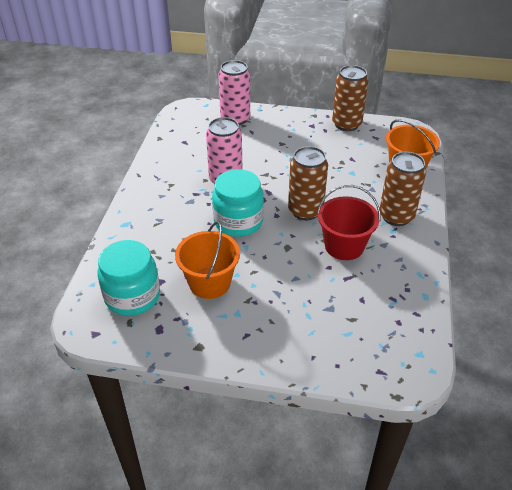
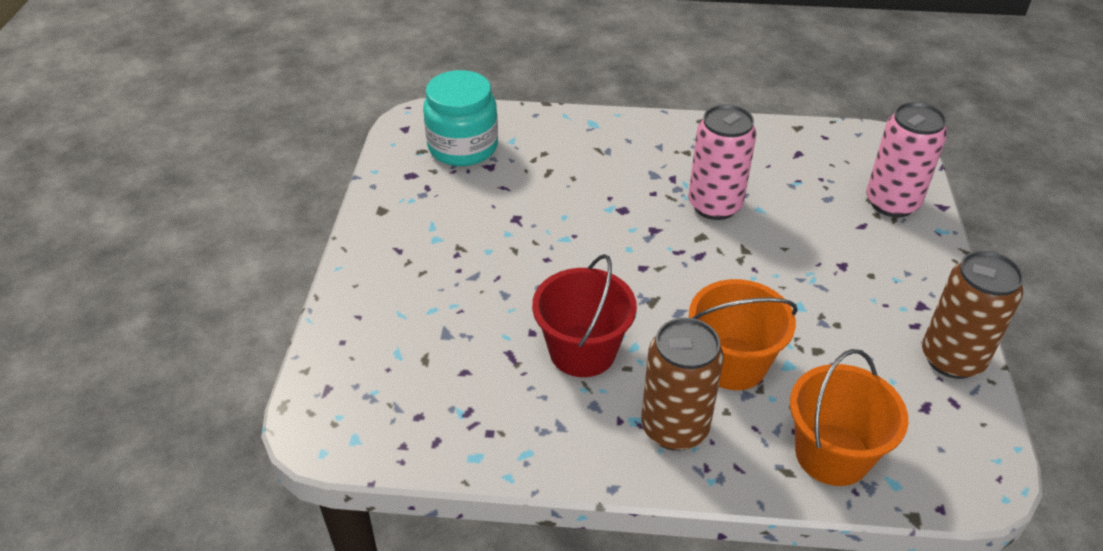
camera: 85 degrees right, 0 degrees up
(209, 283) = (489, 209): orange bucket -> orange bucket (732, 363)
(238, 221) = (618, 226): turquoise jar -> none
(305, 211) = (661, 301): brown can -> none

